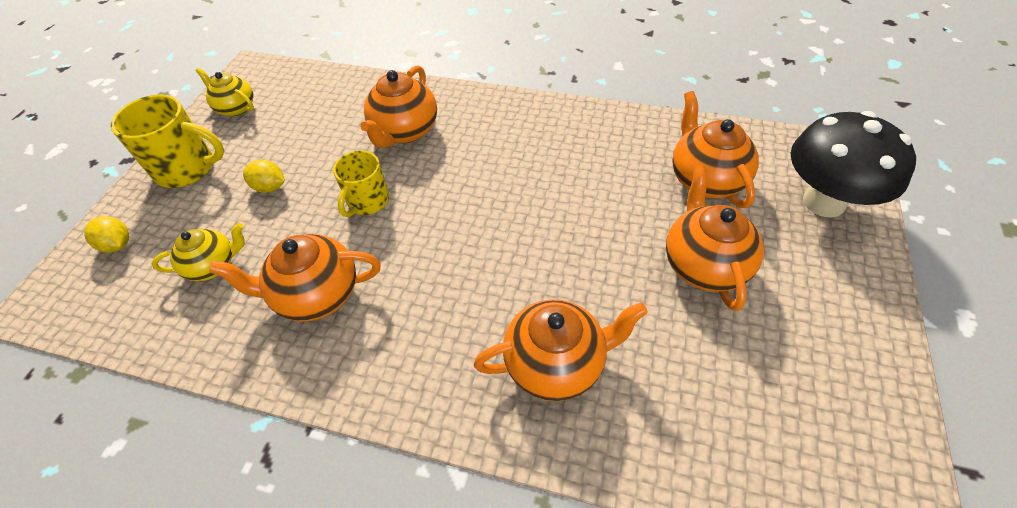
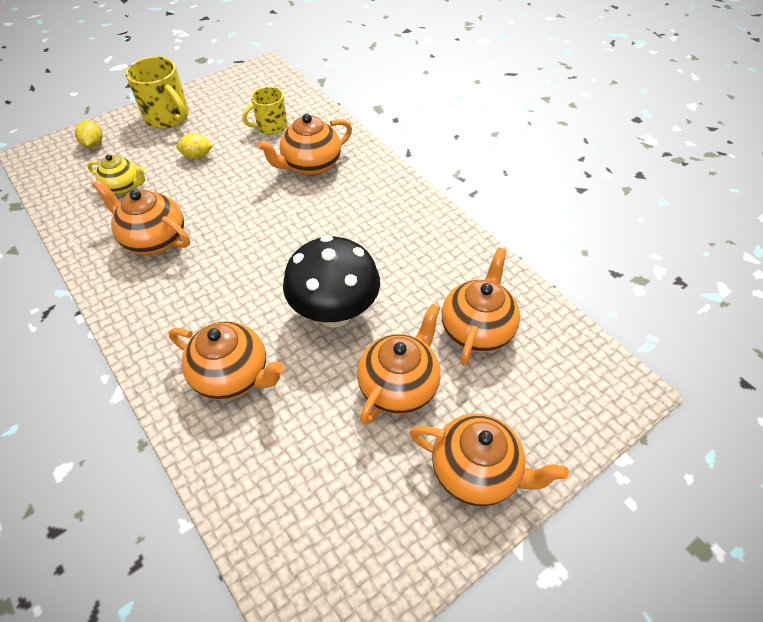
camera: 35 degrees right, 0 degrees up
(236, 108) = (231, 91): yellow teapot -> none
(270, 187) = (197, 156): yellow lemon -> yellow lemon turned 60 degrees counterclockwise
(367, 202) = (239, 200): yellow mug -> yellow mug (271, 126)
(823, 202) = (551, 409): black mushroom -> black mushroom (335, 313)
(836, 287) = (476, 472): none -> orange teapot

